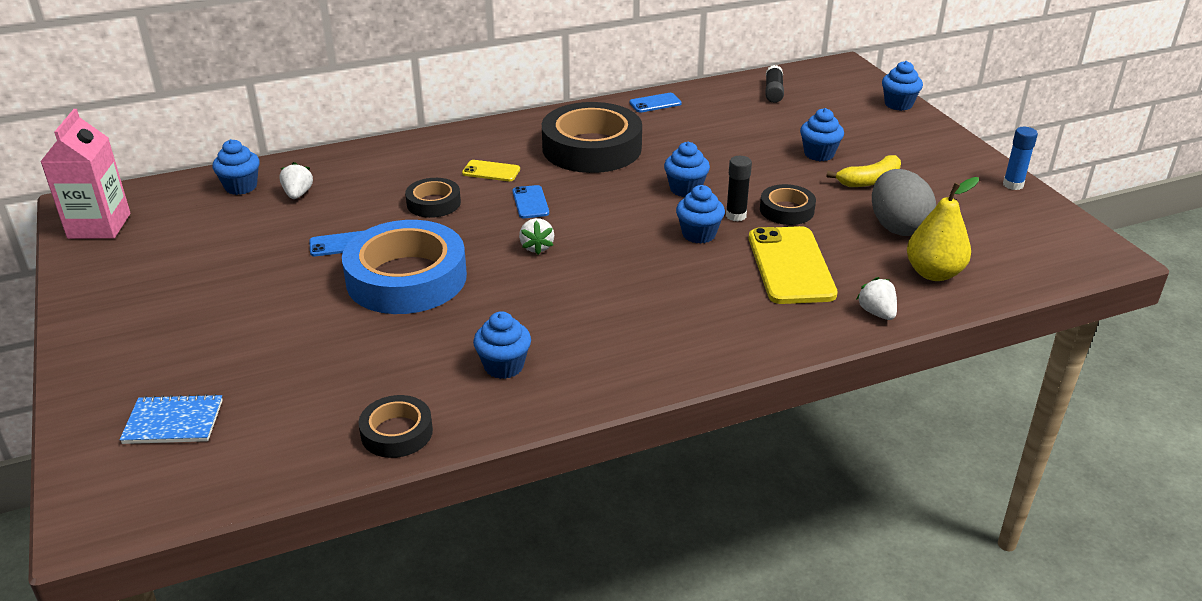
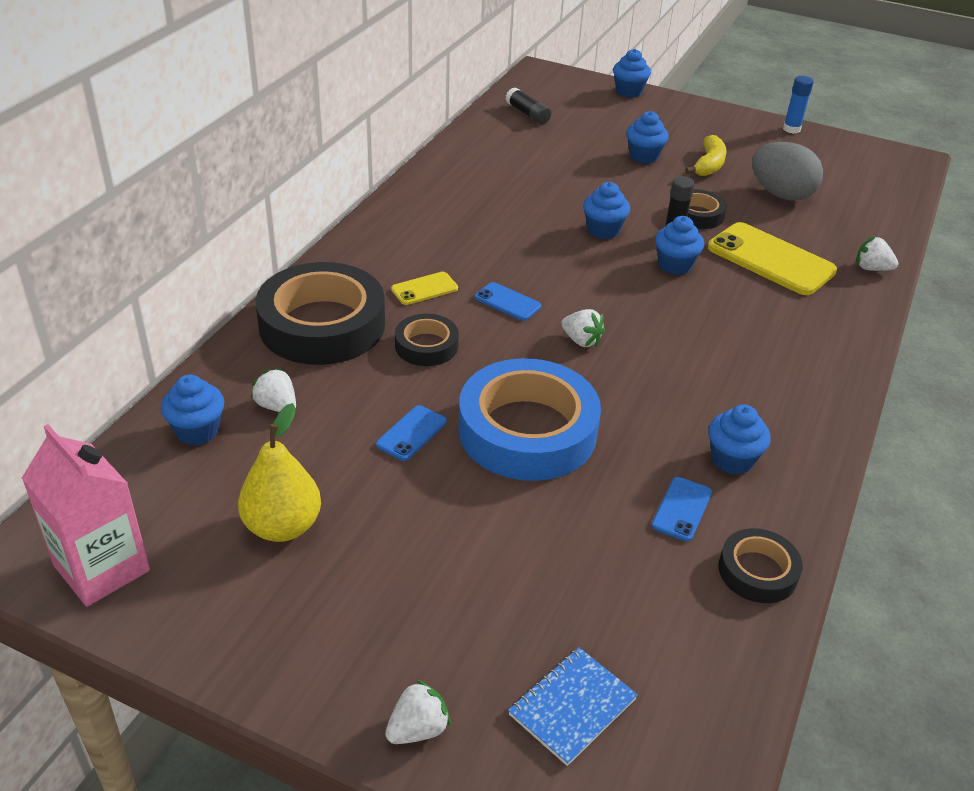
camera: 45 degrees left, 5 degrees up
(94, 379) = (418, 729): none -> white strawberry
(591, 148) = (472, 226): black tape -> black tape (322, 325)
(655, 103) = (454, 161): blue phone -> blue phone (682, 509)
(933, 273) = (853, 220): yellow pear -> yellow pear (282, 526)

